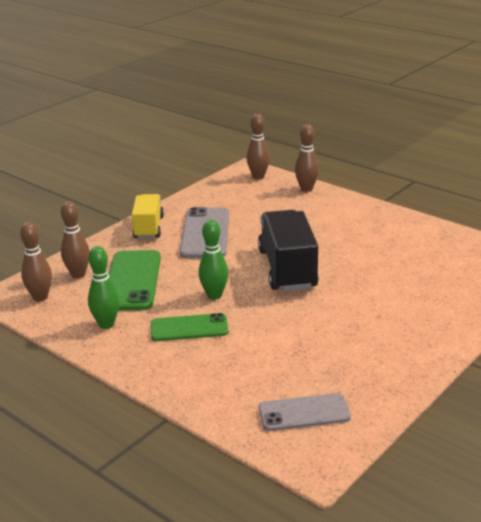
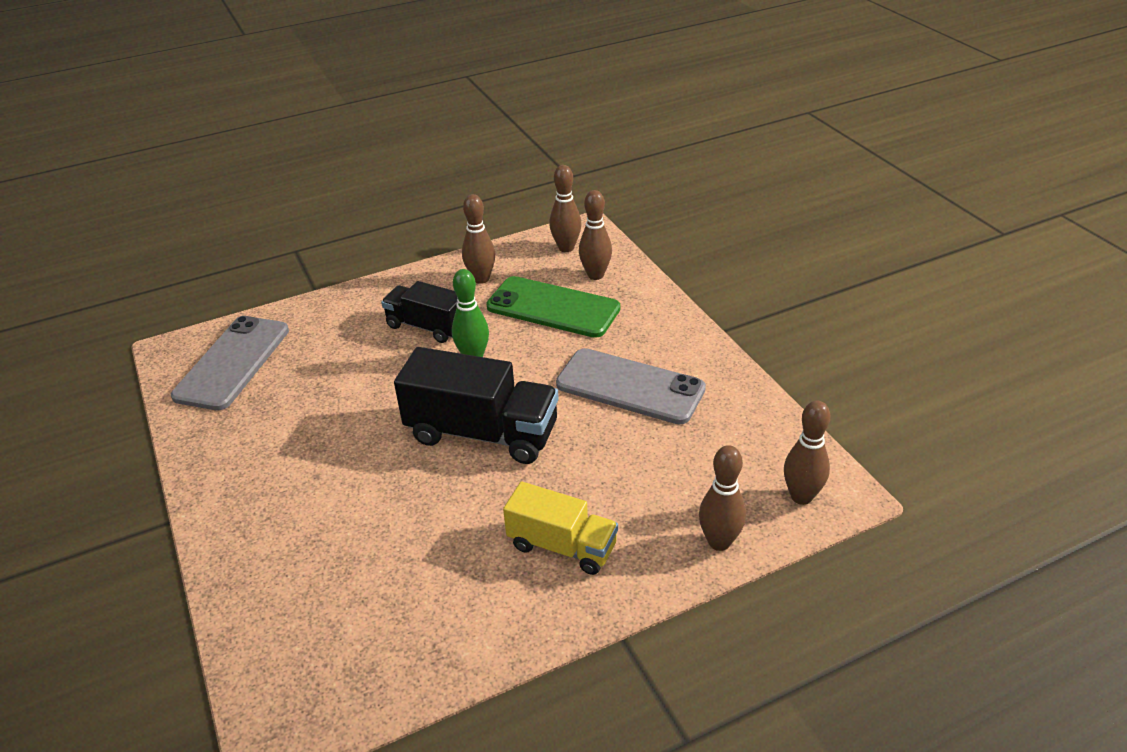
camera: 115 degrees right, 10 degrees up
(106, 324) = (481, 279): green bowling pin -> brown bowling pin
(148, 227) = (679, 342): yellow truck -> yellow truck (562, 546)
(189, 328) = (427, 327): green phone -> black truck
(304, 413) = (233, 363): grey phone -> grey phone, size x1.51

